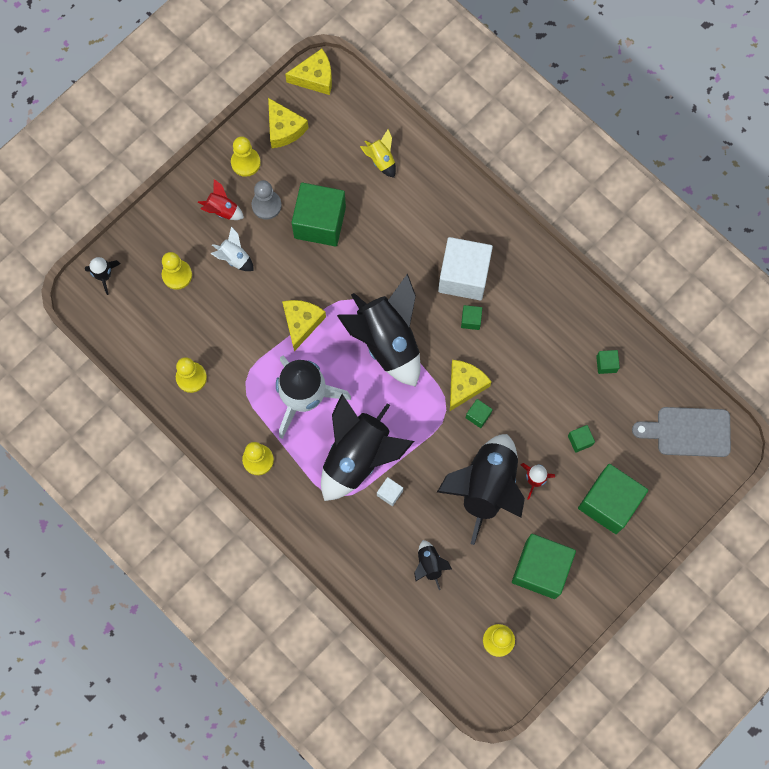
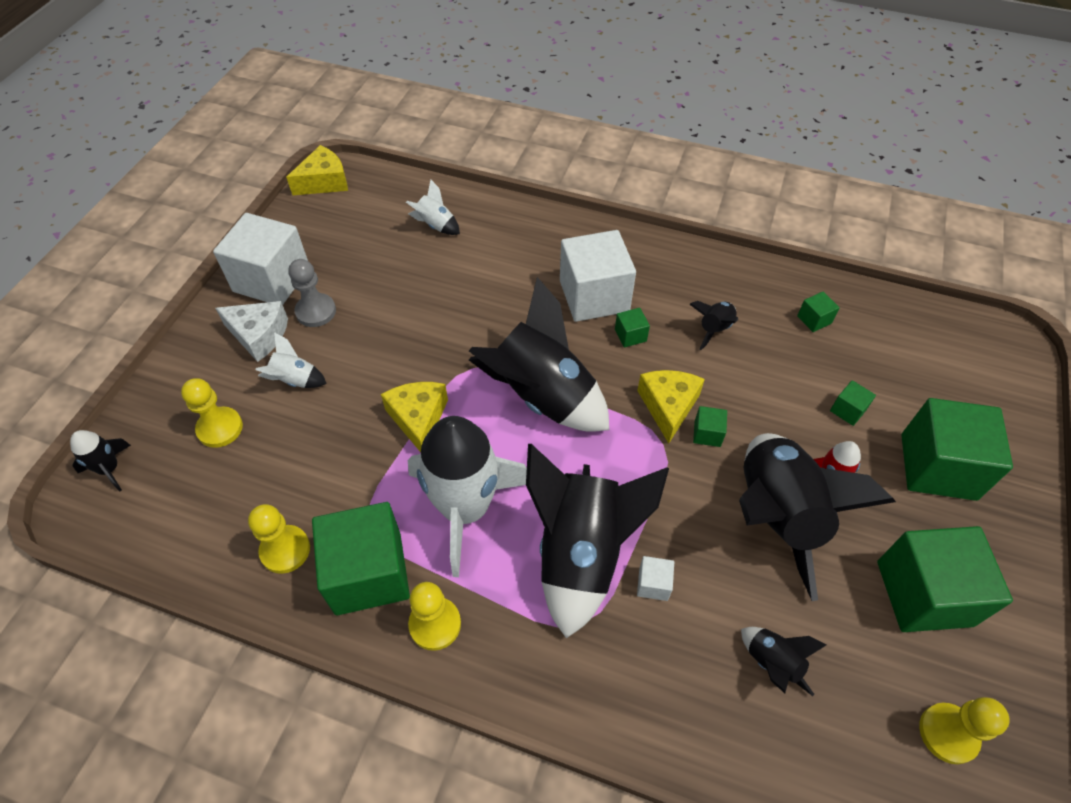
camera: 25 degrees left, 20 degrees down
(222, 210) = (259, 335): red rocket -> white cheese
(245, 162) = (272, 280): yellow pawn -> white cube
(284, 129) = (307, 235): yellow cheese -> none
(320, 222) = (391, 305): green cube -> green cube (368, 573)
(381, 160) = (435, 225): yellow rocket -> white rocket
(531, 340) = (714, 329): none -> black rocket
(688, 432) = (957, 350): grey cutting board -> none

